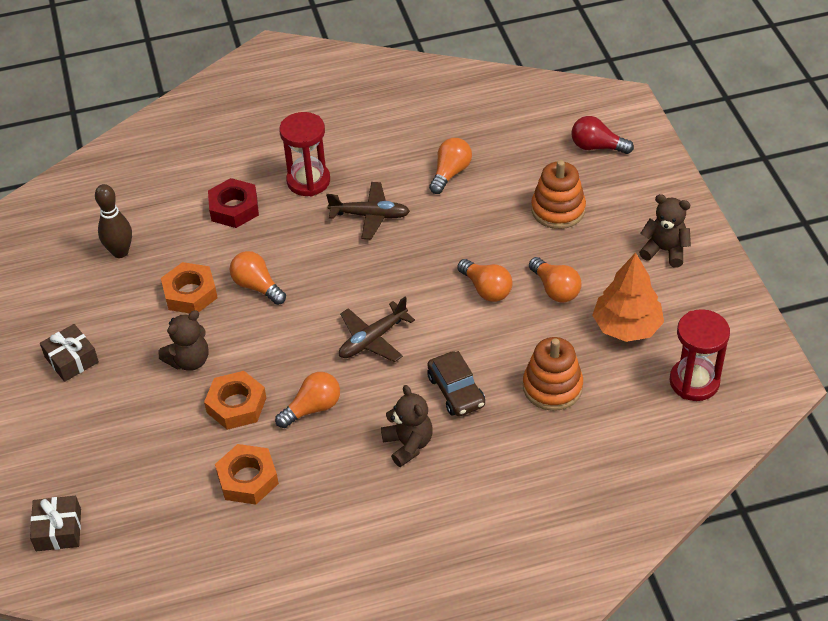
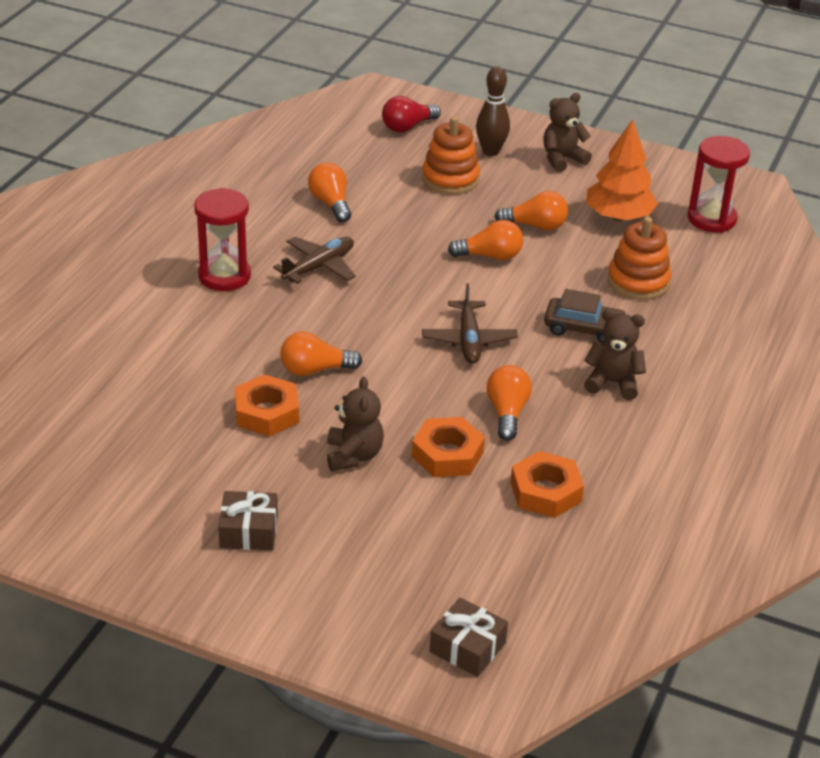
camera: 55 degrees left, 10 degrees down
(120, 252) = (145, 429): brown bowling pin -> brown bowling pin (491, 151)
(234, 208) = (193, 333): red nut -> none

